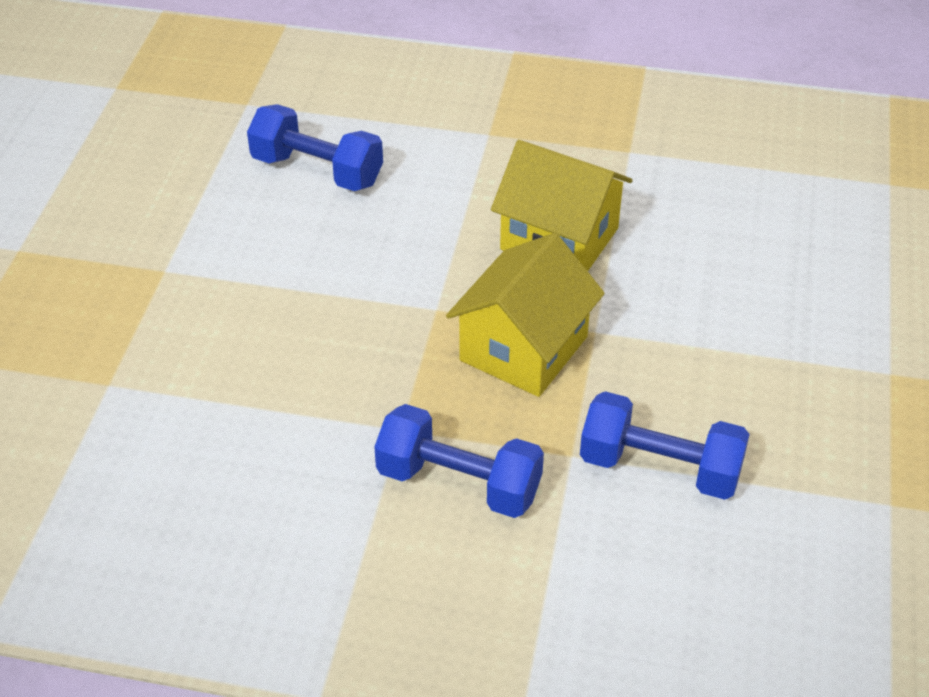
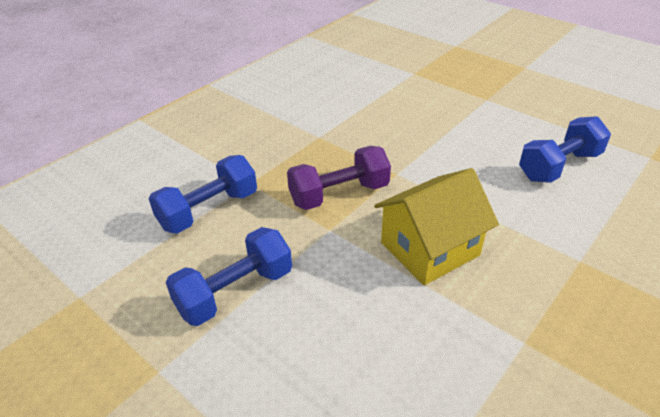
camera: 120 degrees right, 5 degrees down
(459, 483) = (269, 143): blue dumbbell -> blue dumbbell (235, 292)
(524, 348) = (339, 194): yellow house -> purple dumbbell

